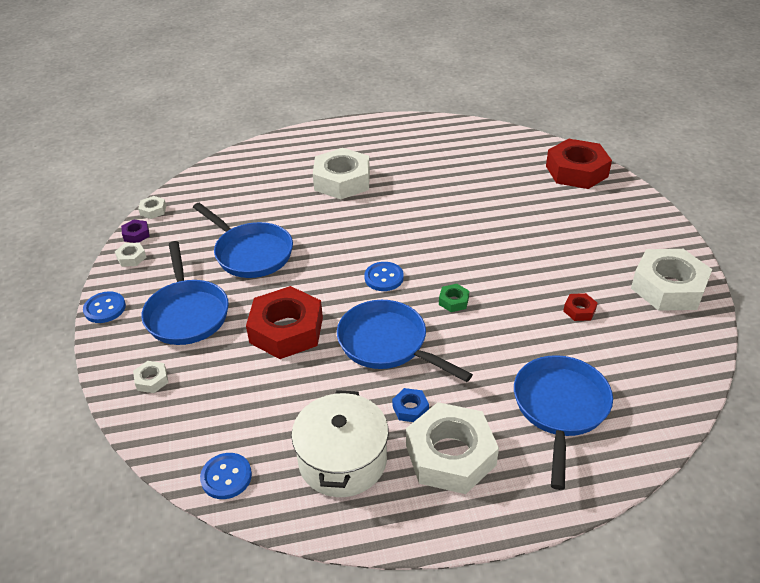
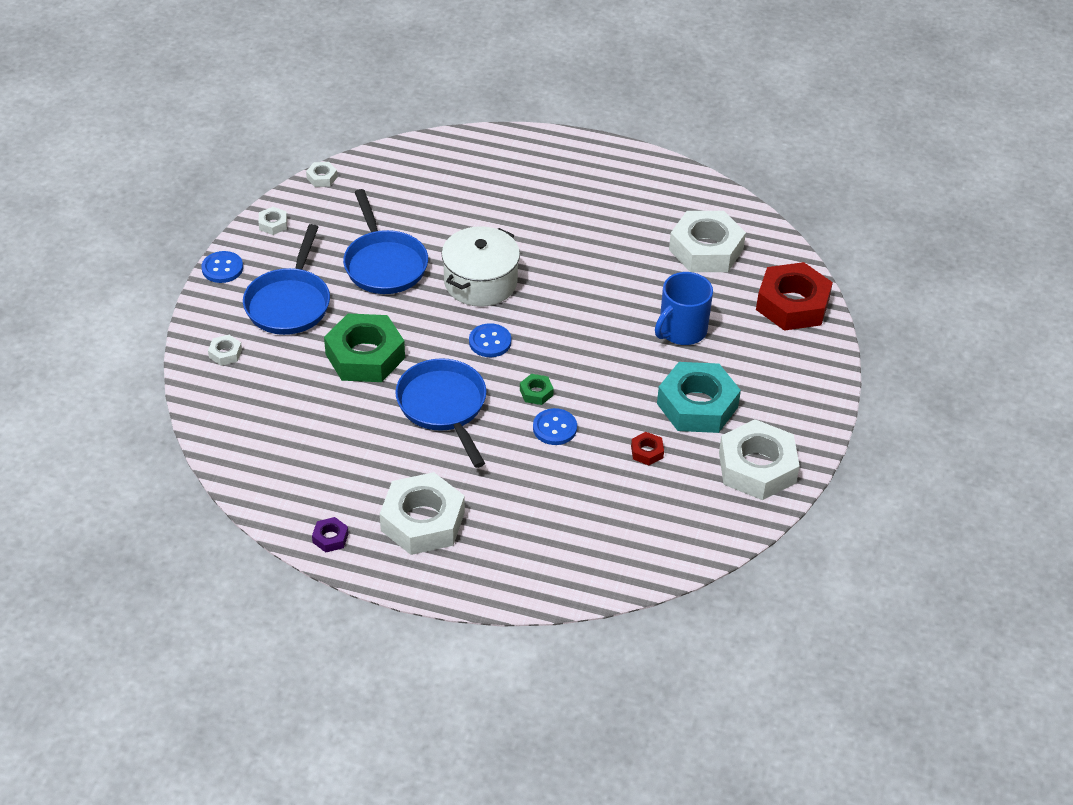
camera: 25 degrees right, 5 degrees up
(136, 234) = (291, 199): purple nut -> purple nut (330, 538)
(226, 477) = (237, 459): blue button -> blue button (554, 428)
(286, 330) = (365, 356): red nut -> green nut
(342, 181) = (530, 216): white nut -> white nut (706, 249)
(342, 460) = (334, 486): white pot -> white pot (480, 282)
(410, 408) = (419, 471): blue nut -> none
(520, 215) = (681, 330): none -> blue mug
(560, 408) = (546, 527): blue pan -> none
(581, 261) = (697, 405): none -> turquoise nut

